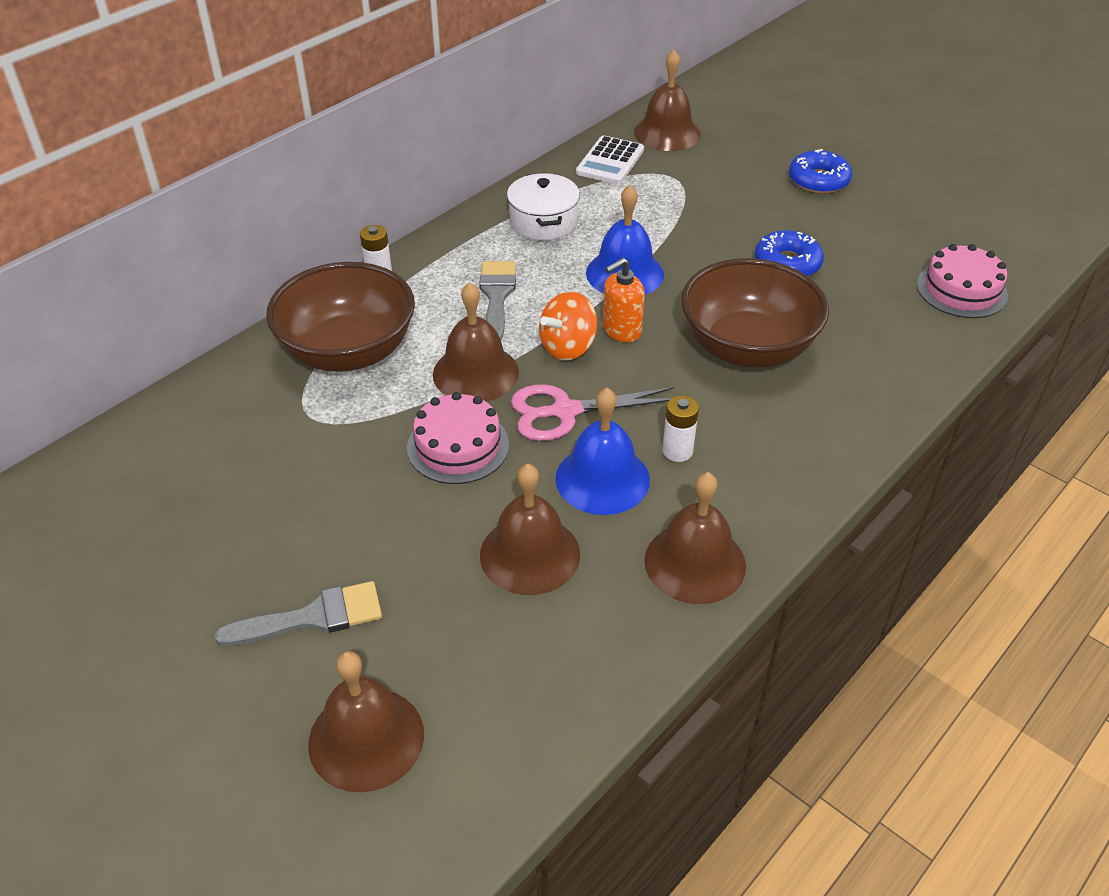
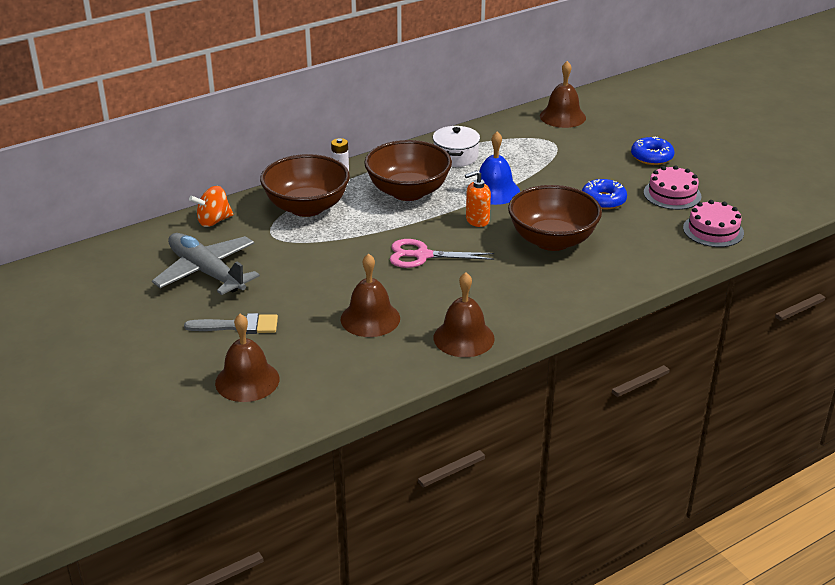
camera: 15 degrees right, 10 degrees down
(221, 512) = (206, 272): none -> grey plane
(458, 446) = (351, 262): pink cake -> pink cake (672, 194)
(475, 373) = (377, 229): brown bell -> none
(497, 296) = (408, 192): grey brush -> brown bowl
(568, 347) = (439, 224): orange spinning top -> orange spinning top (213, 221)
(602, 479) = (429, 291): blue bell -> none
(610, 161) = (516, 128): white calculator -> none
(677, 451) = (481, 285): white battery -> none

